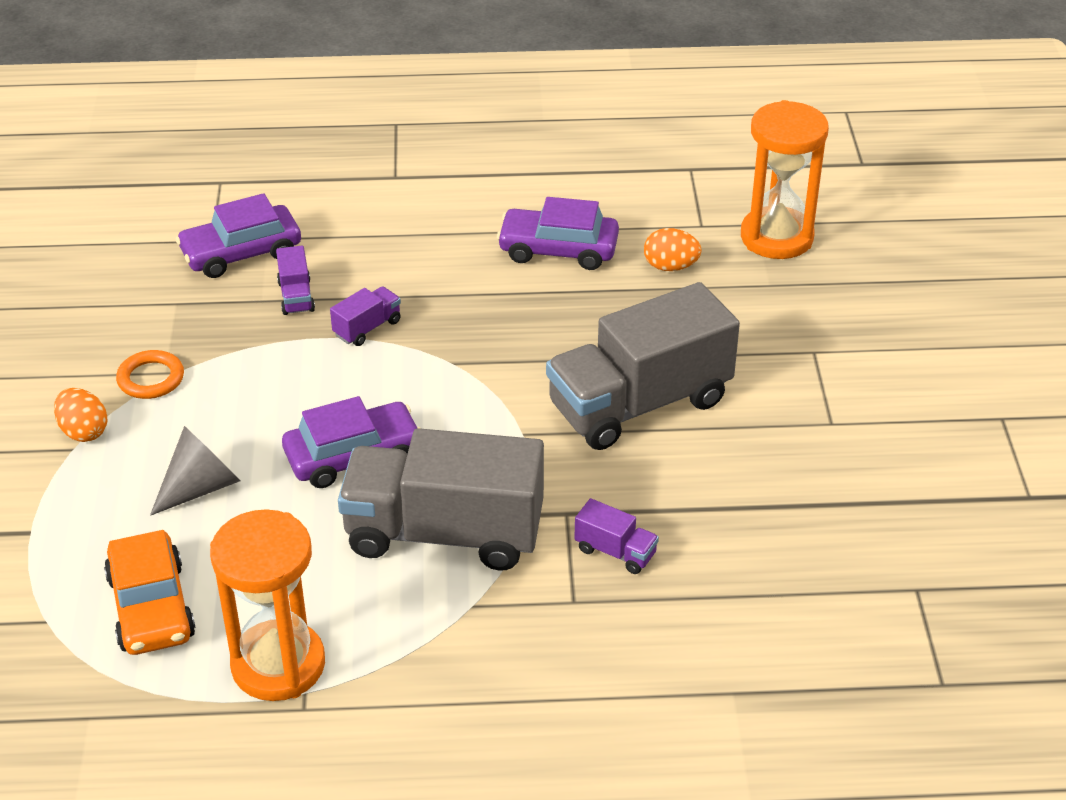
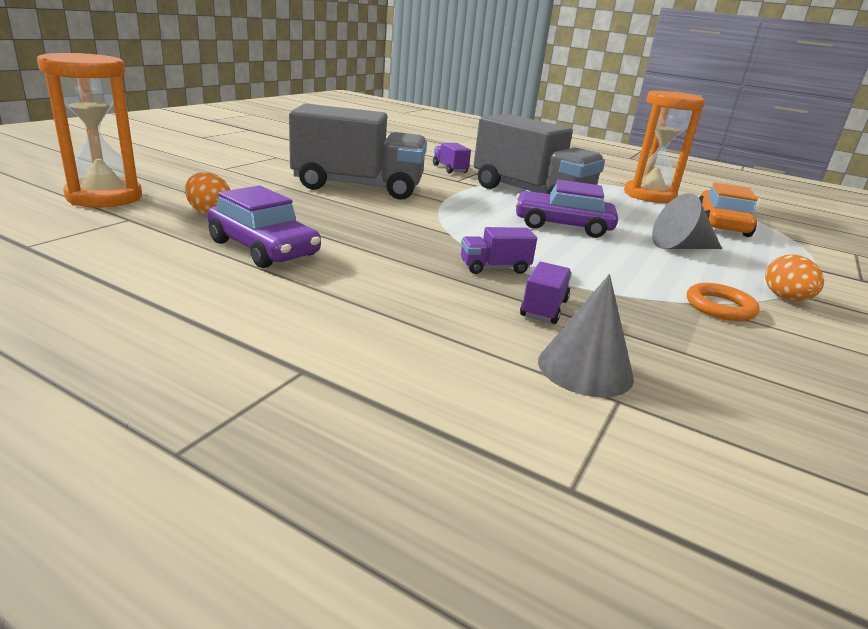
camera: 150 degrees left, 15 degrees down
(241, 253) = (585, 369): purple car -> grey cone

